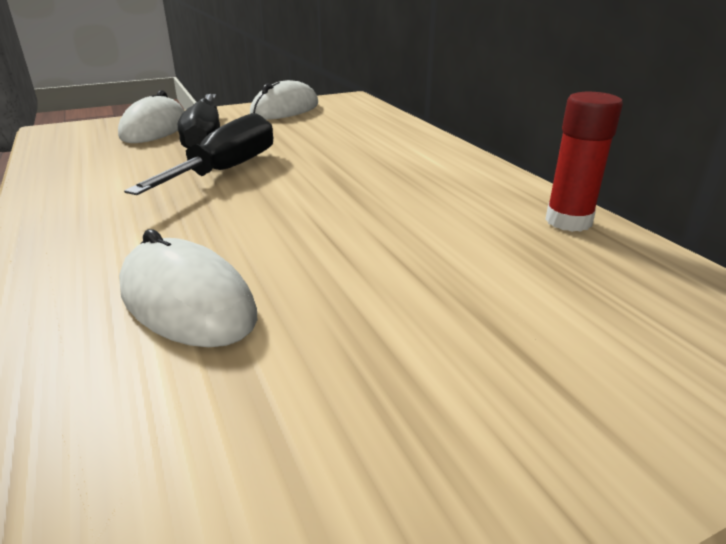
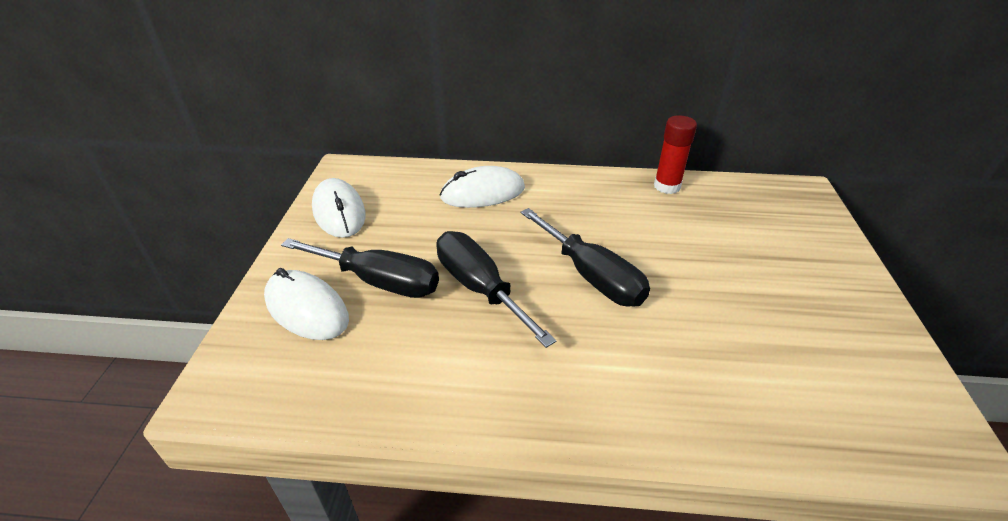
camera: 60 degrees left, 10 degrees up
(187, 301) = (696, 355): white mouse -> white mouse (483, 193)
(296, 212) = (591, 276): none -> black screwdriver

